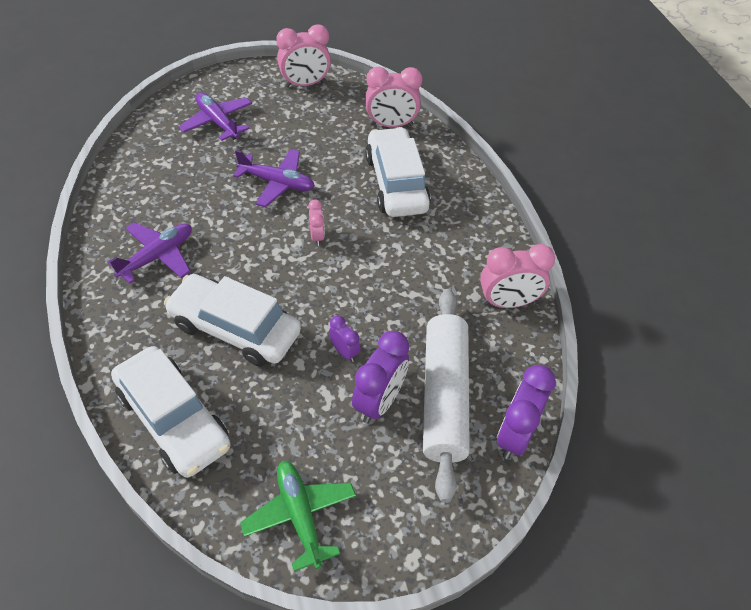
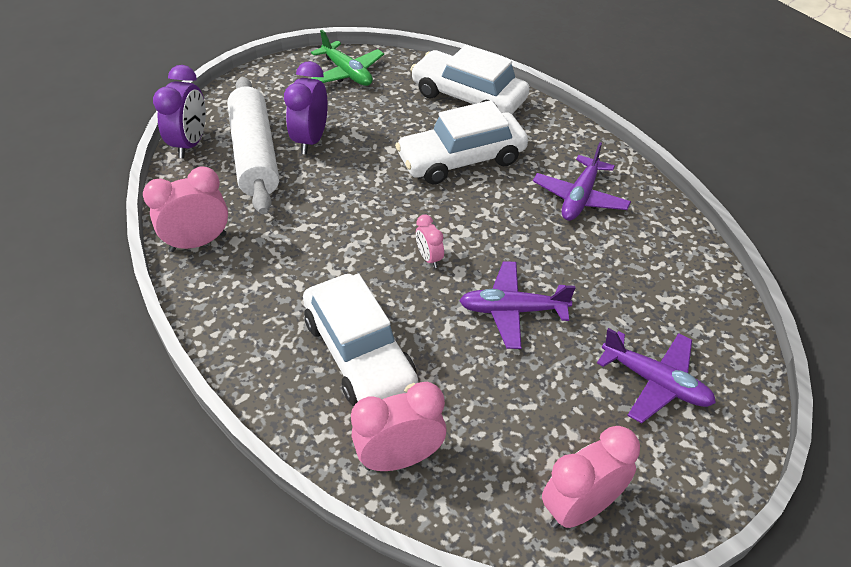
camera: 165 degrees right, 5 degrees down
(235, 329) = (461, 159): white car -> white car turned 150 degrees clockwise
(344, 352) = (354, 165): purple clock -> none

